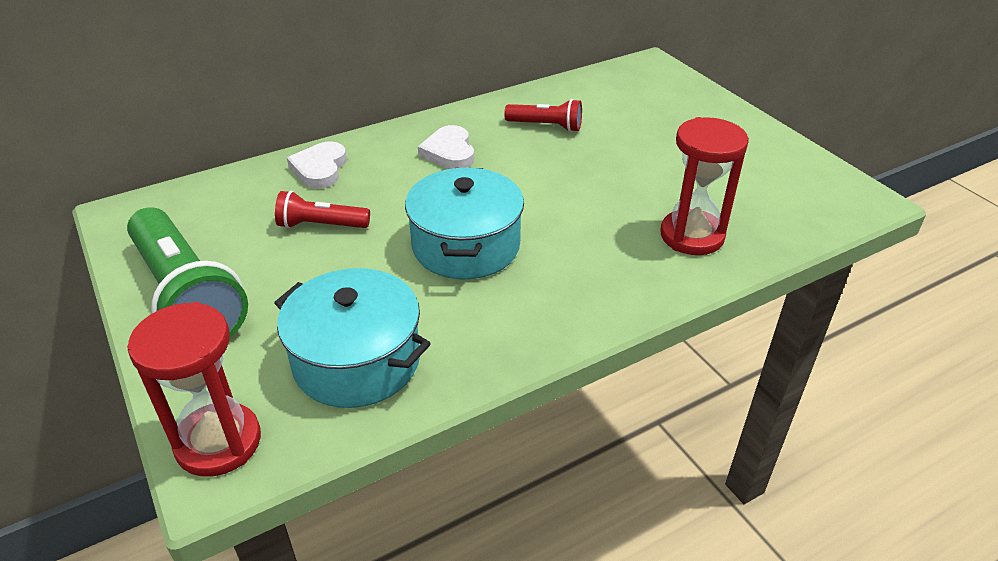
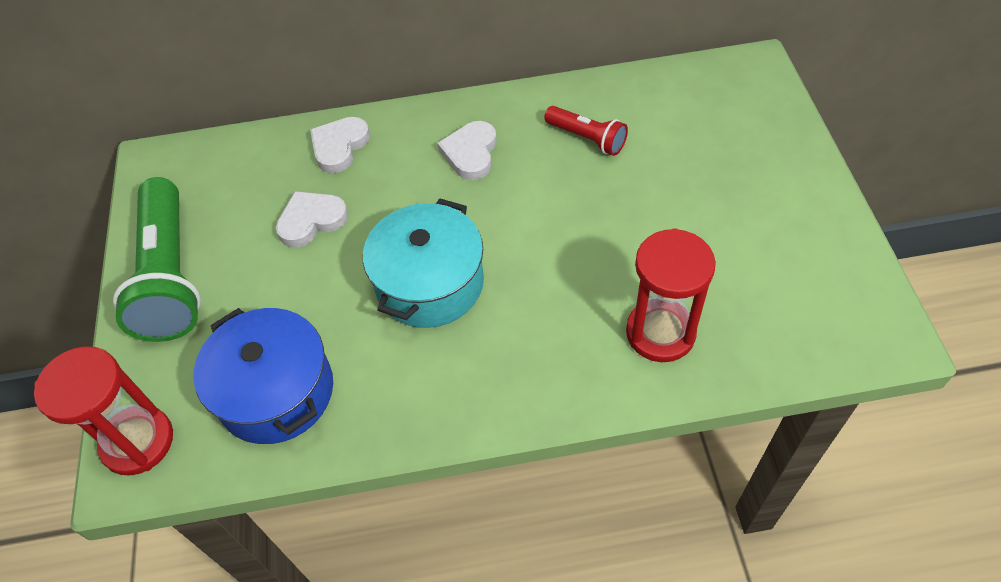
camera: 25 degrees right, 15 degrees up
(321, 225) = (311, 221): red flashlight -> white heart
(357, 361) = (276, 392): turquoise pot -> blue pot

